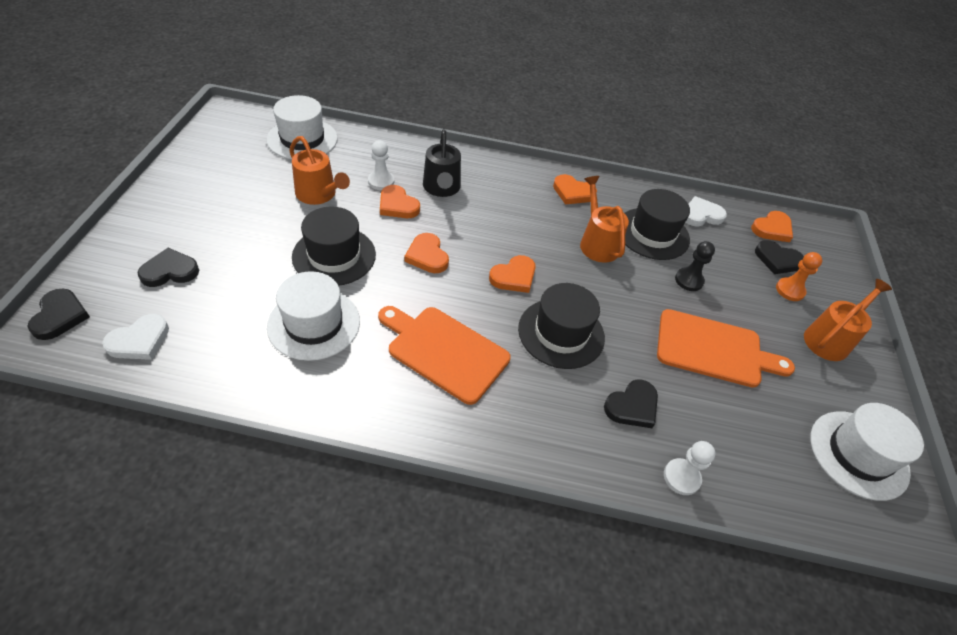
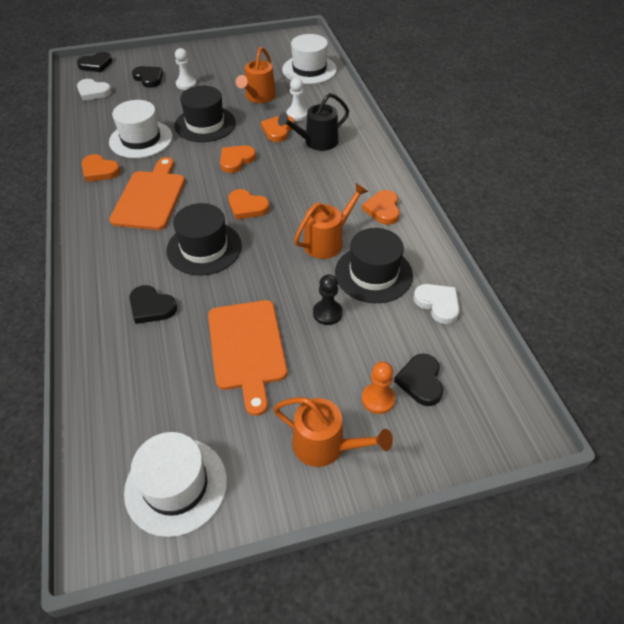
camera: 70 degrees right, 0 degrees up
(681, 477) = (95, 352): white pawn -> white pawn (186, 84)
(772, 229) = (473, 369): orange heart -> orange heart (99, 170)

